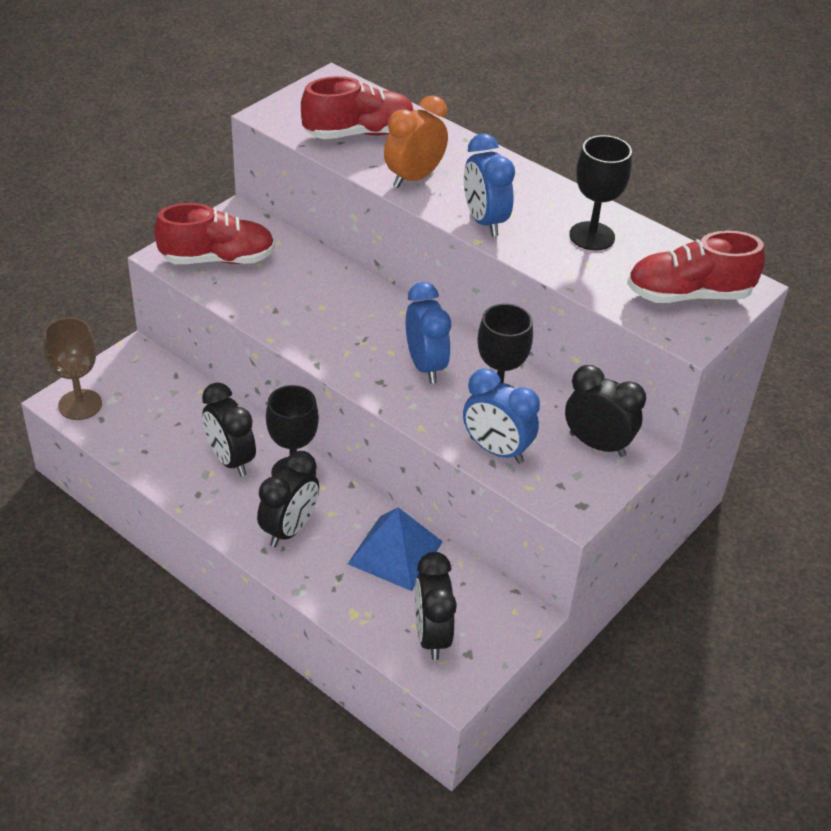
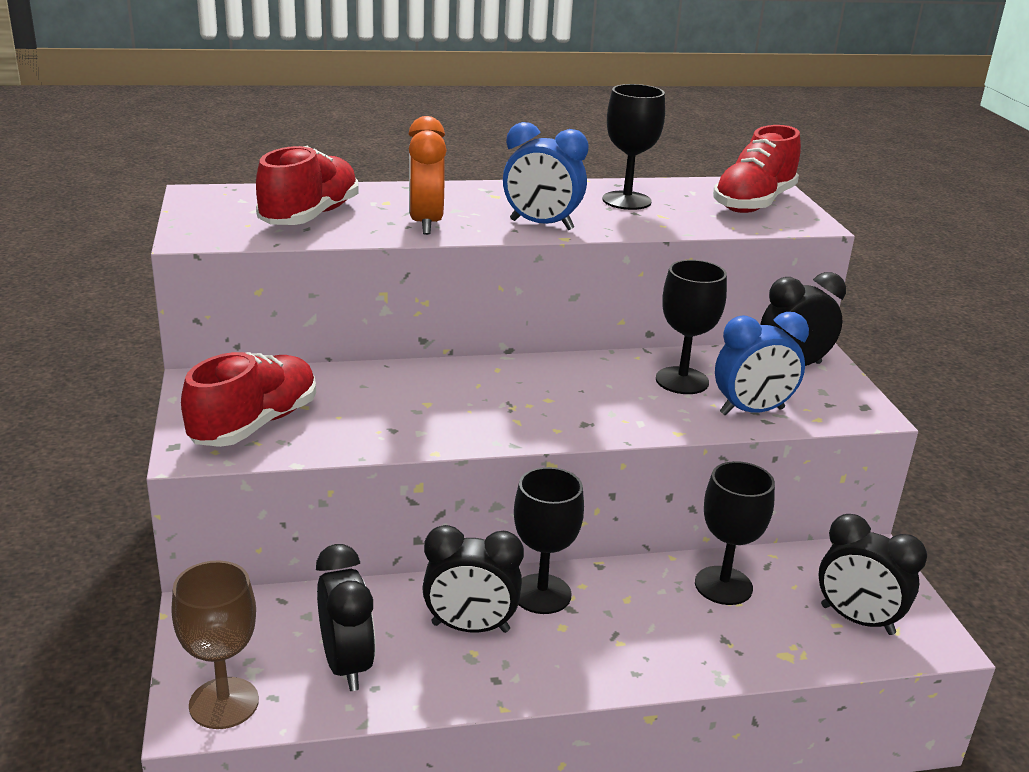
camera: 50 degrees left, 15 degrees down
(289, 529) = (623, 638): black clock -> black clock (346, 665)
(395, 552) = (723, 585): blue pyramid -> black goblet
(425, 366) = (592, 392): blue clock -> none

